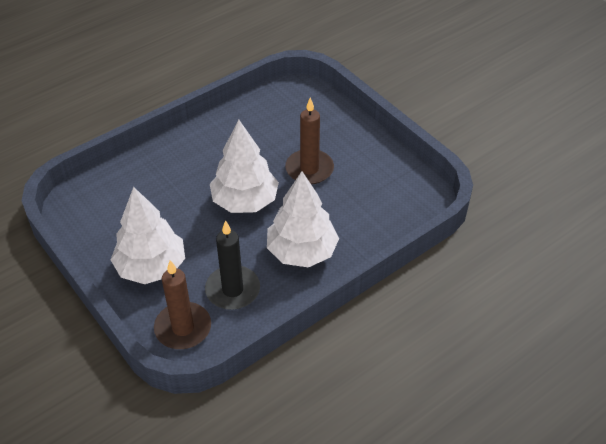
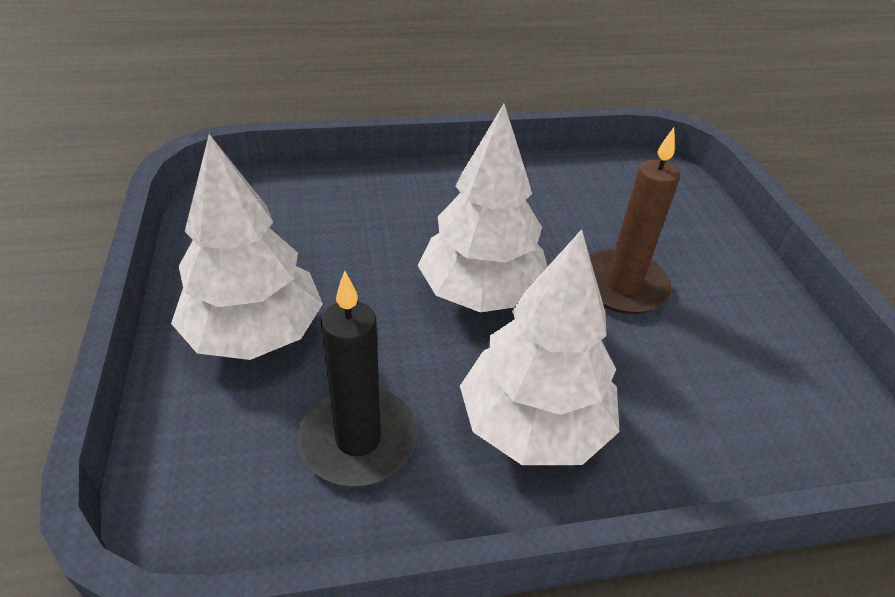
camera: 25 degrees right, 5 degrees down
(183, 328) = (215, 472): brown candle -> none

